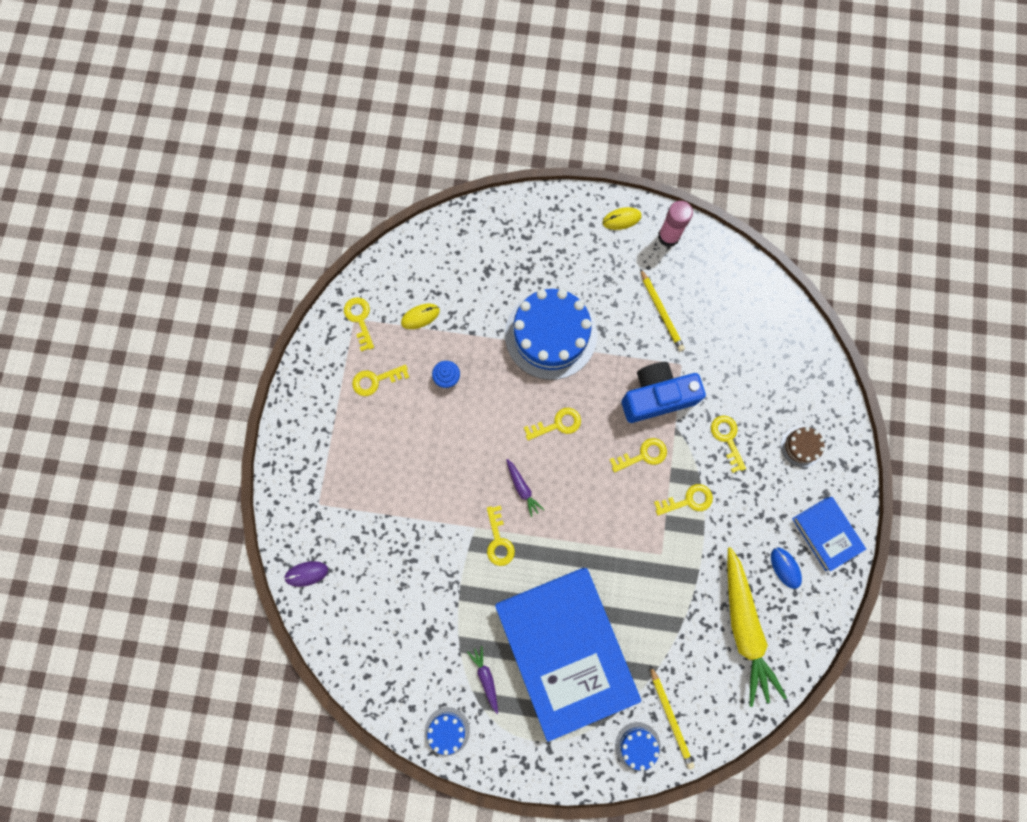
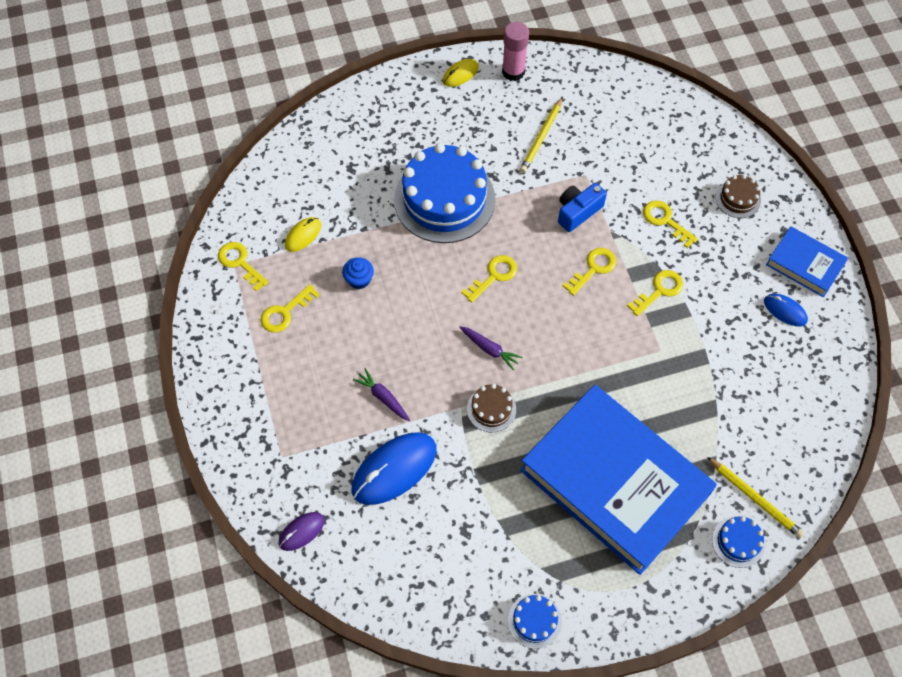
camera: 25 degrees left, 15 degrees down
(399, 556) = (394, 469): none -> blue mouse
(485, 677) = (547, 547): purple carrot -> purple carrot (383, 397)
(498, 541) = (491, 409): yellow key -> brown cake
(657, 396) = (578, 212): blue camera -> blue camera, size x0.62
(661, 312) = (542, 137): yellow pencil -> yellow pencil turned 75 degrees clockwise
(744, 627) = (777, 381): yellow carrot -> none

